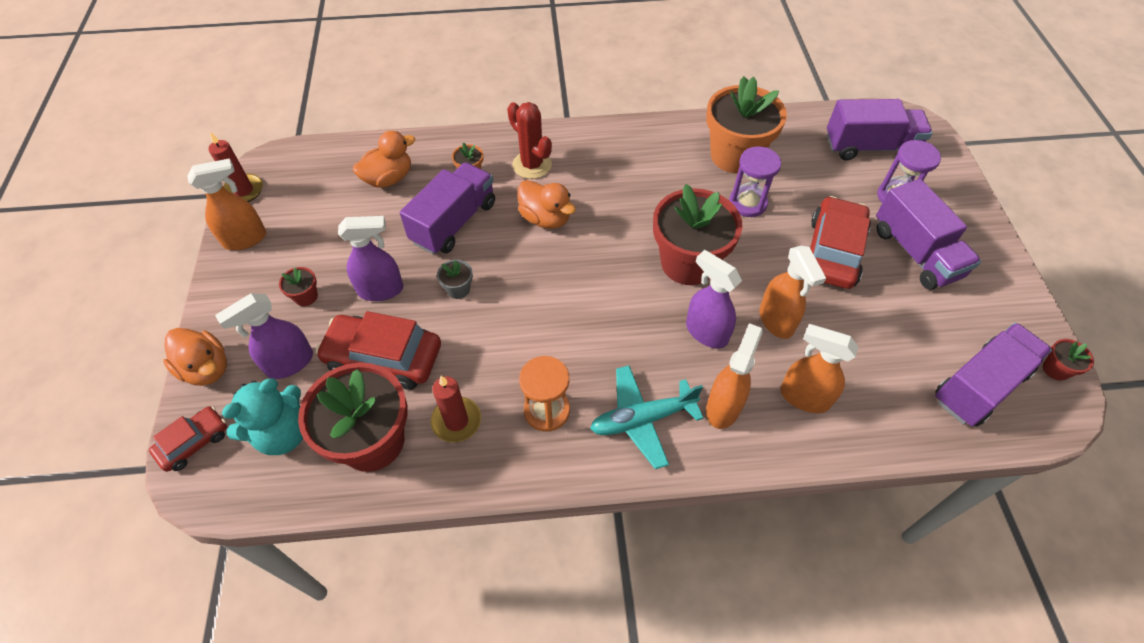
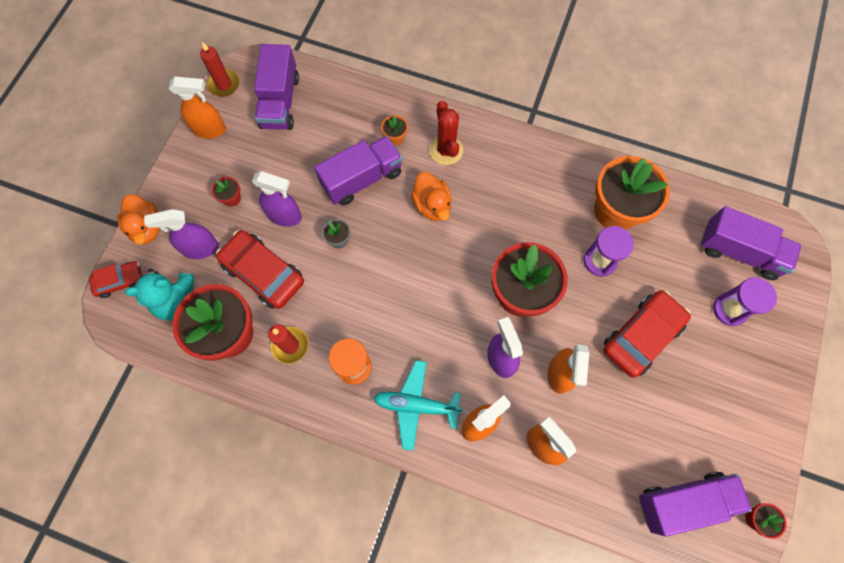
camera: 25 degrees right, 15 degrees up
(389, 178) = (332, 117): orange duck -> none
(916, 252) = (711, 368): purple truck -> purple truck (280, 102)

